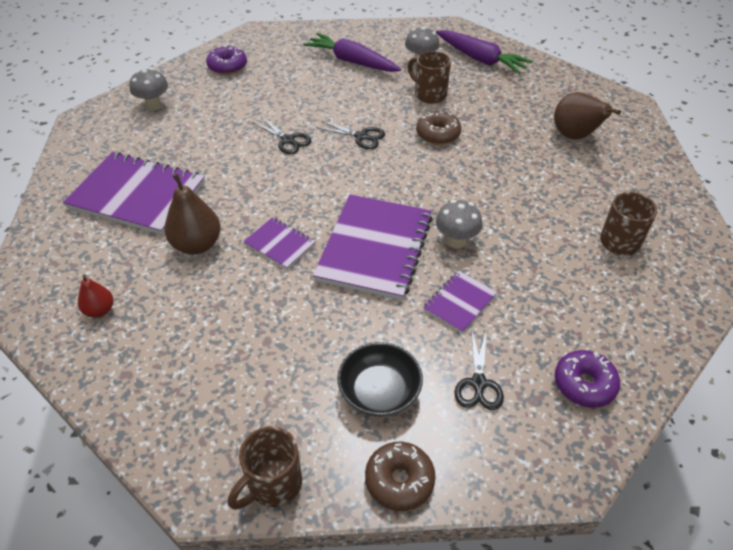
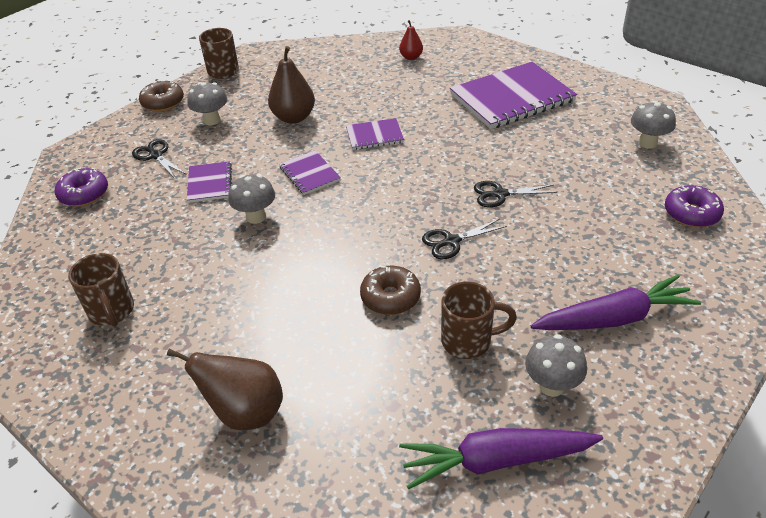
camera: 135 degrees right, 5 degrees down
(197, 245) = (422, 104): brown pear -> brown pear (294, 118)
(374, 248) = (309, 174): purple notebook -> purple notebook, size x0.49
(379, 391) = (212, 120): black bowl -> grey mushroom

